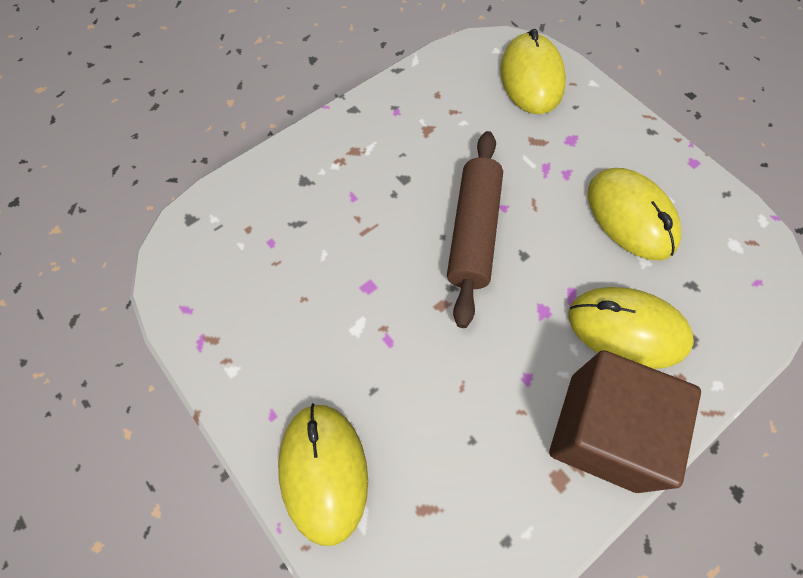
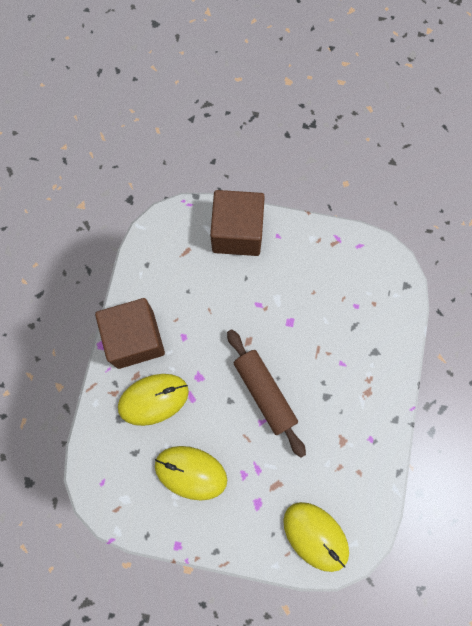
camera: 140 degrees right, 10 degrees up
(324, 472) = (237, 233): yellow mouse -> brown cube

